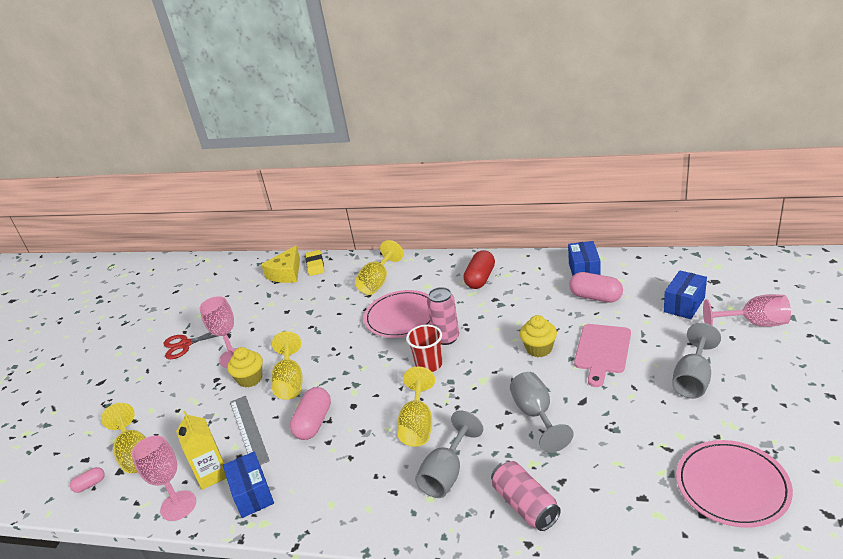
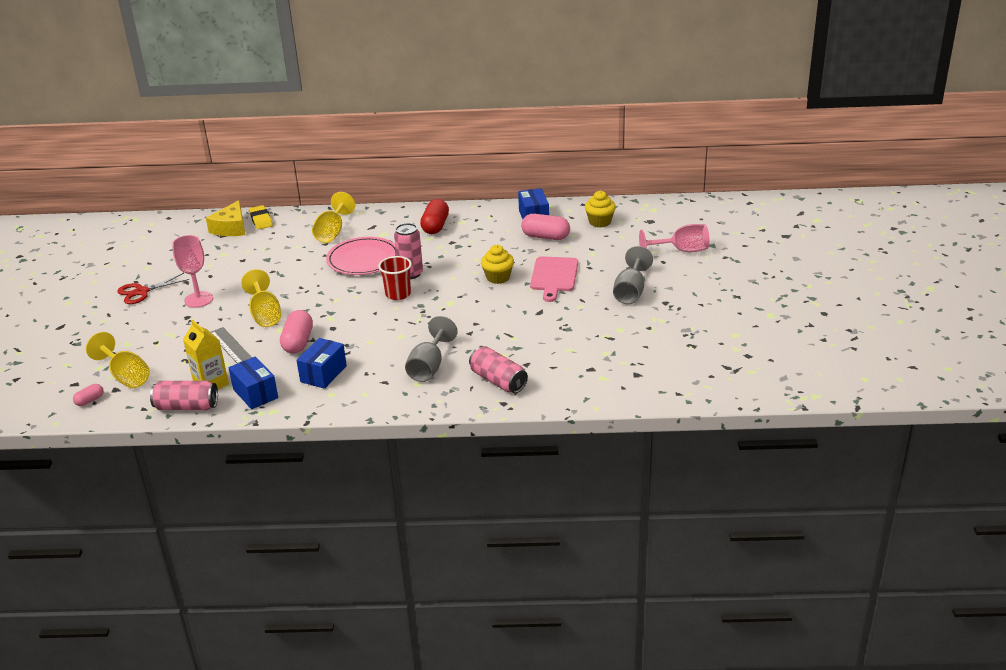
camera: 15 degrees left, 0 degrees up
(178, 506) = (186, 407): pink goblet -> pink can
(250, 379) = (223, 314): yellow cupcake -> yellow cupcake (600, 222)
(418, 425) = (396, 337): yellow goblet -> none
(536, 415) = (500, 323): grey goblet -> none
(684, 304) = (623, 239): blue box -> blue box (323, 374)
(732, 486) = (659, 356): pink plate -> none

